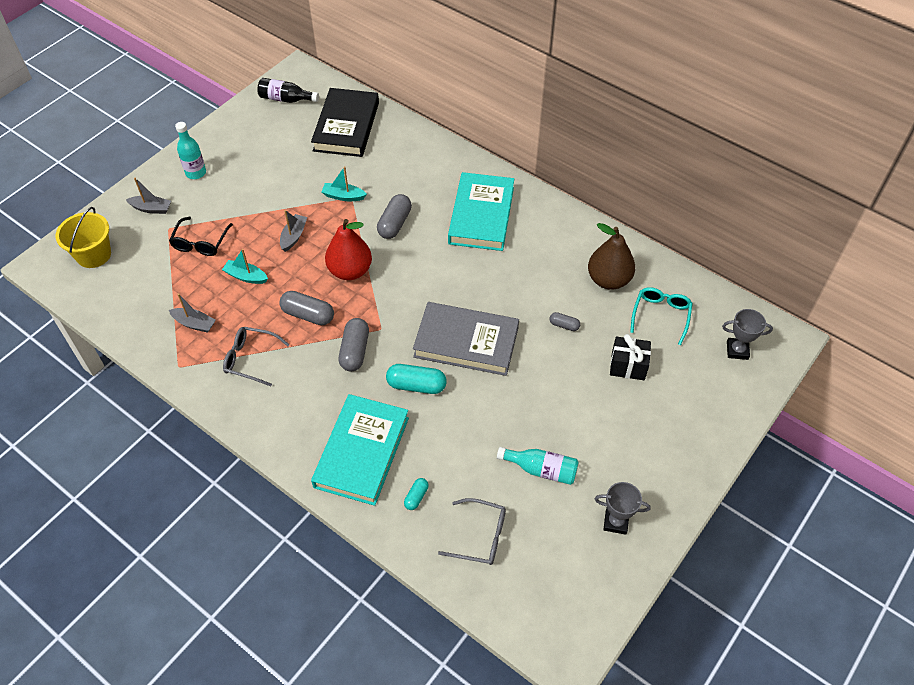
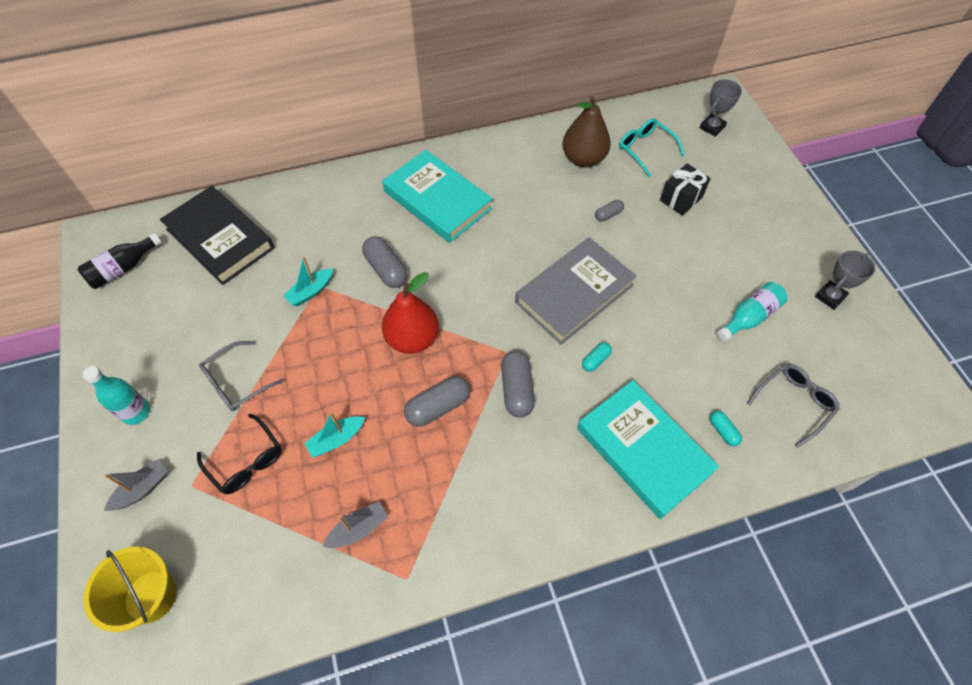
camera: 55 degrees left, 5 degrees up
(250, 359) = (453, 495): grey glasses -> grey glasses (236, 383)
(293, 236) = (322, 364): grey boat -> none
(355, 351) = (517, 389): grey capsule -> grey capsule turned 45 degrees clockwise
(416, 385) = (595, 360): turquoise capsule -> turquoise capsule, size x0.54

